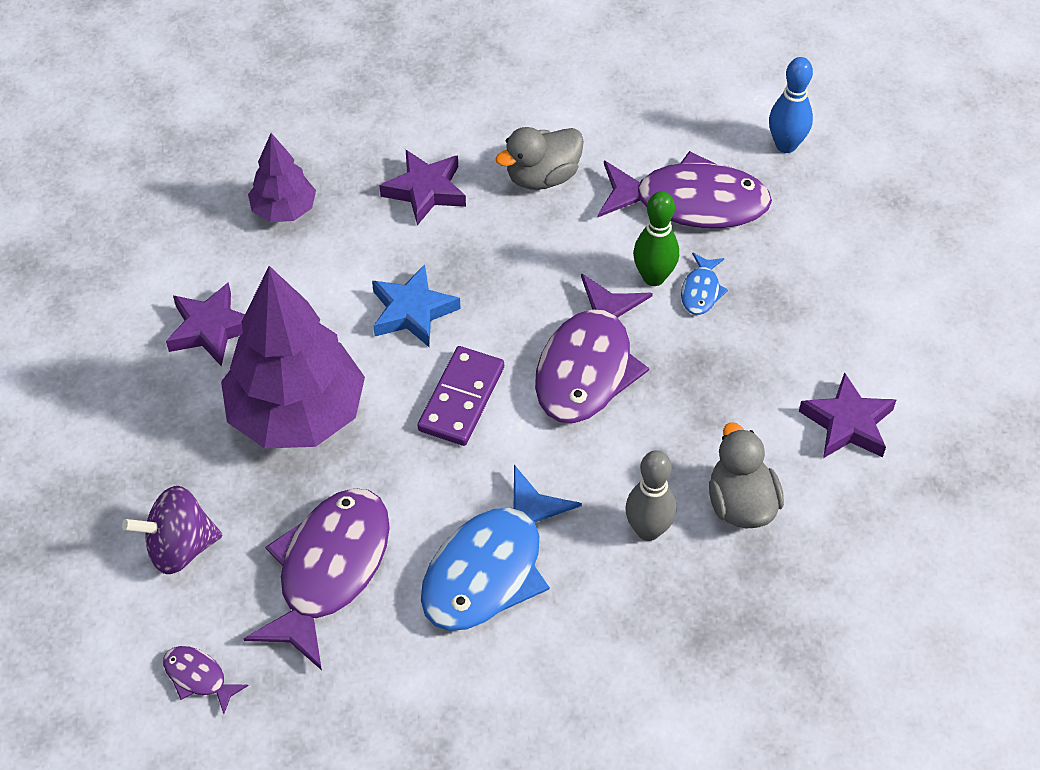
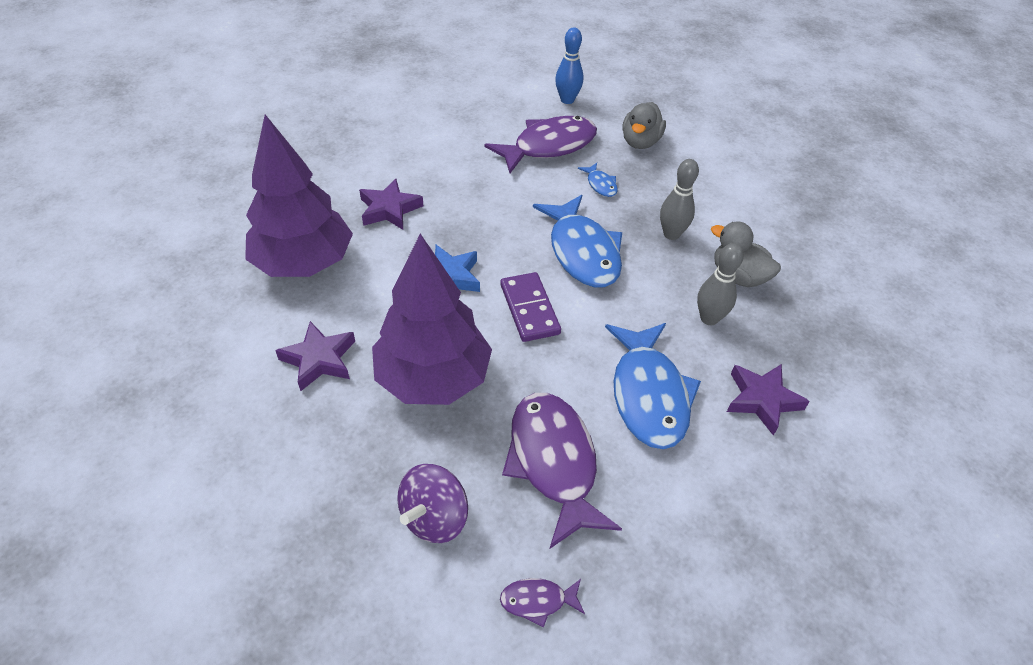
camera: 40 degrees left, 5 degrees down
(284, 210) = (304, 263): purple tree -> purple tree, size x1.93
(542, 177) = (453, 171): grey duck -> grey duck (640, 142)
(588, 365) = (582, 252): purple fish -> blue fish
(653, 277) = (569, 190): green bowling pin -> none
(718, 405) = (671, 234): none -> grey bowling pin
(847, 423) = (741, 209): purple star -> purple star (762, 400)

